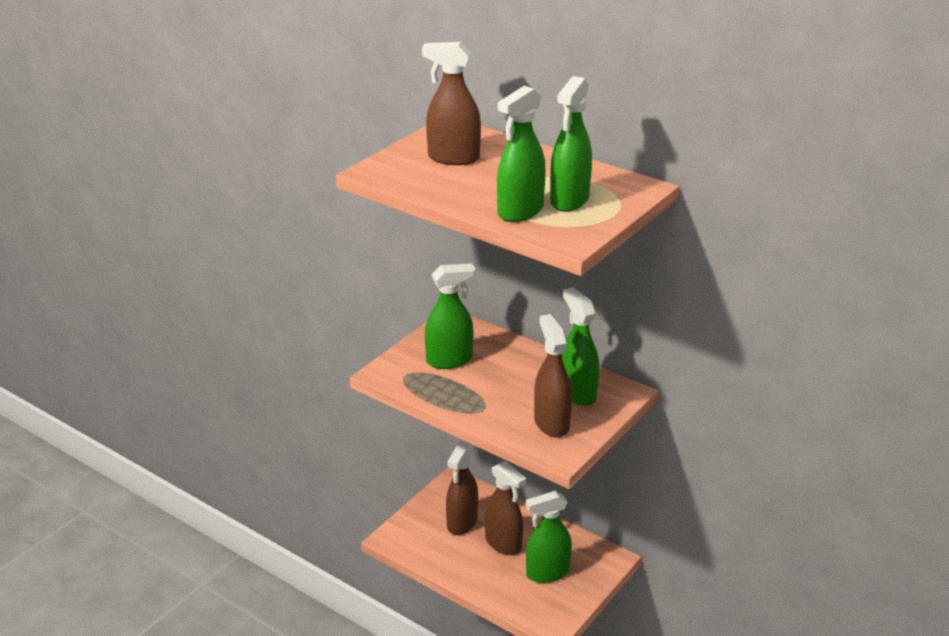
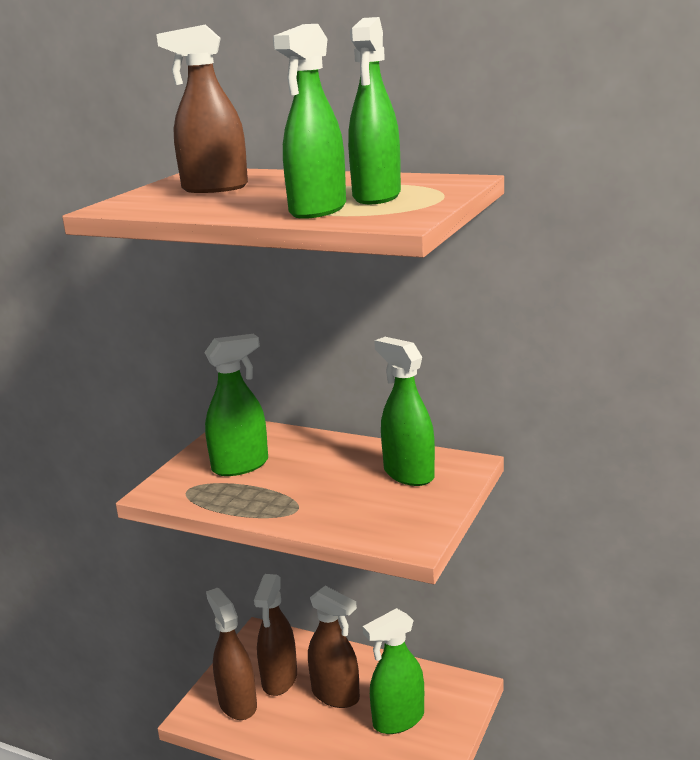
camera: 10 degrees left, 10 degrees down
(551, 423) = (388, 510): brown spray bottle -> brown spray bottle (237, 704)

